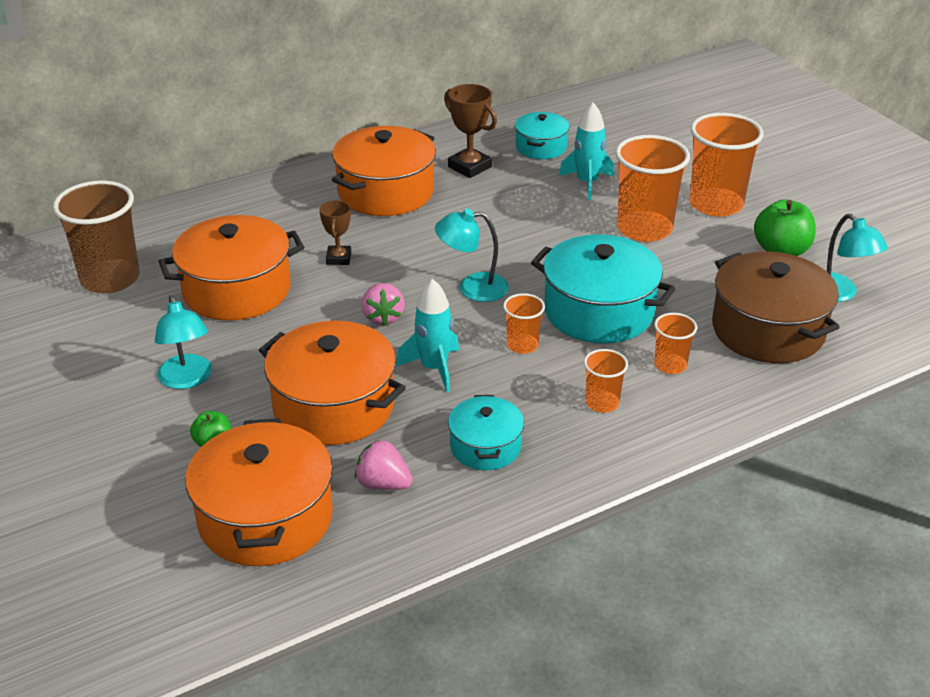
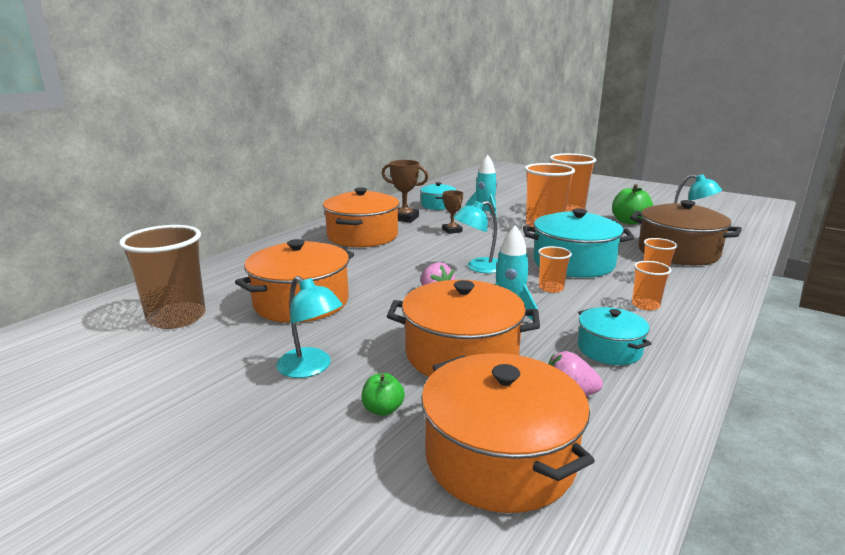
camera: 25 degrees left, 15 degrees down
(338, 258) = (365, 271): brown trophy -> brown trophy (452, 230)

